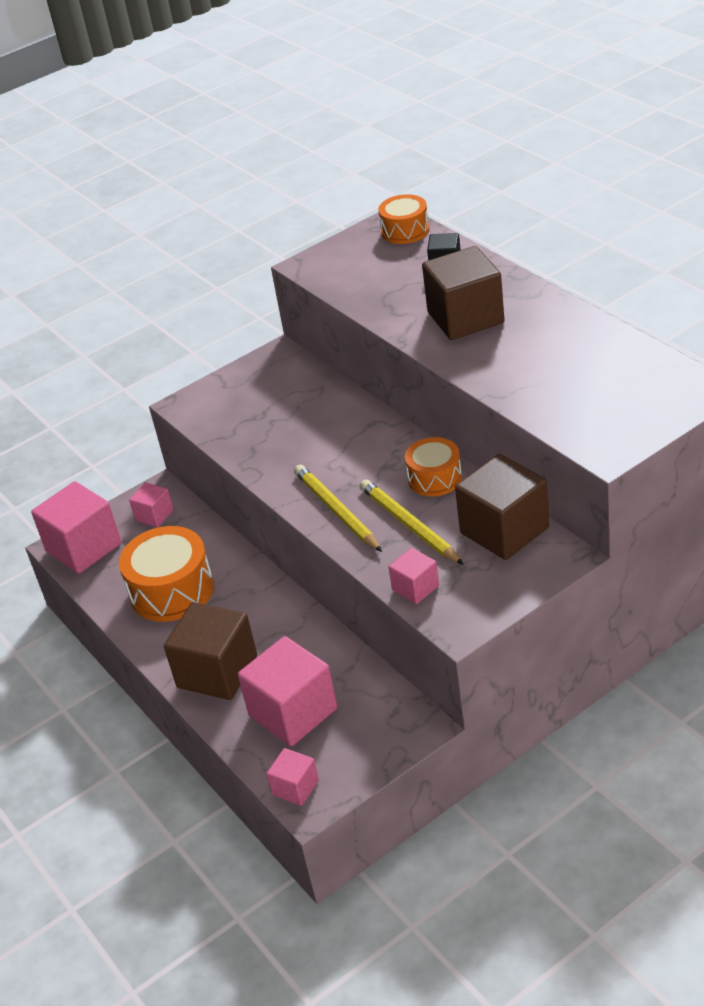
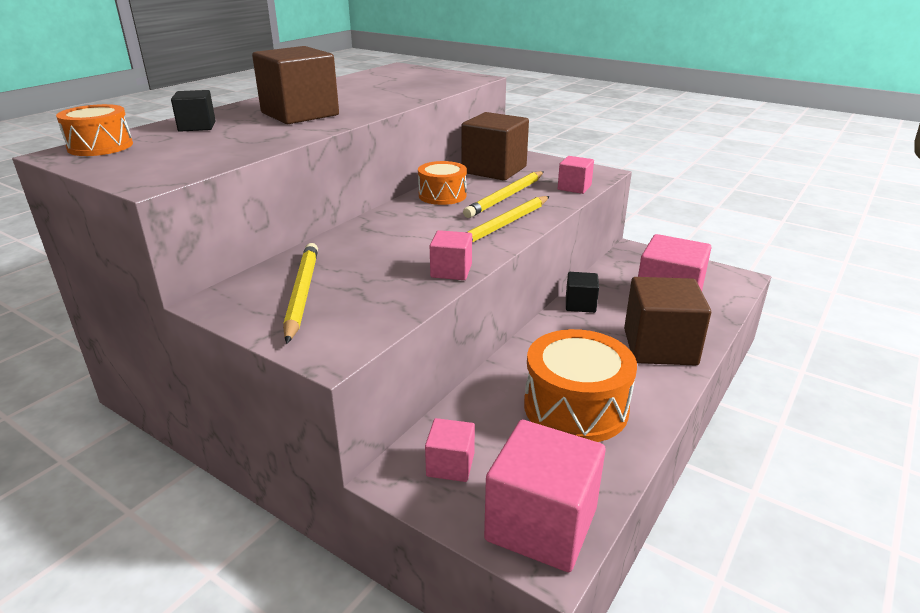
camera: 115 degrees left, 10 degrees down
(269, 390) = (302, 293): none -> yellow pencil
(295, 787) = (732, 285): pink cube -> pink cube (451, 271)
(317, 636) = (580, 304): none -> black cube

